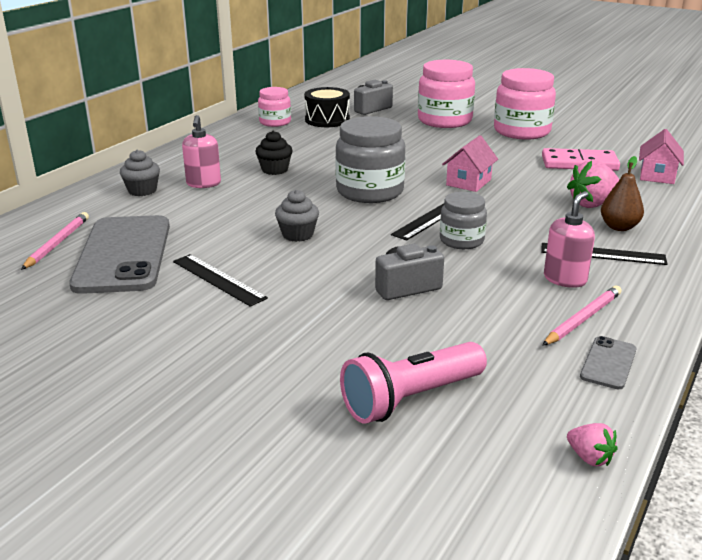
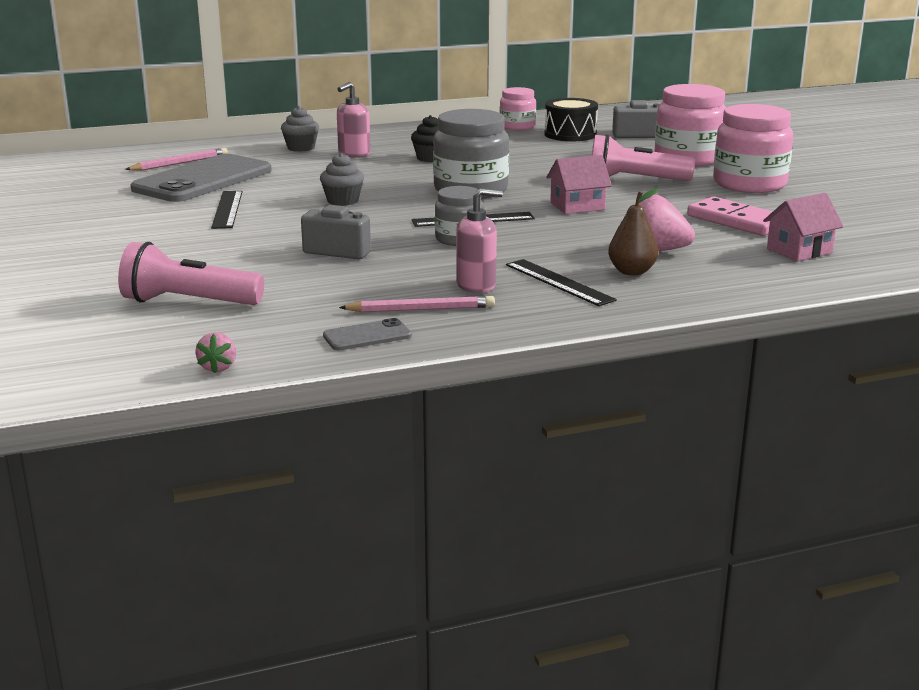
camera: 40 degrees right, 5 degrees down
(453, 148) = (634, 180): none -> pink flashlight

